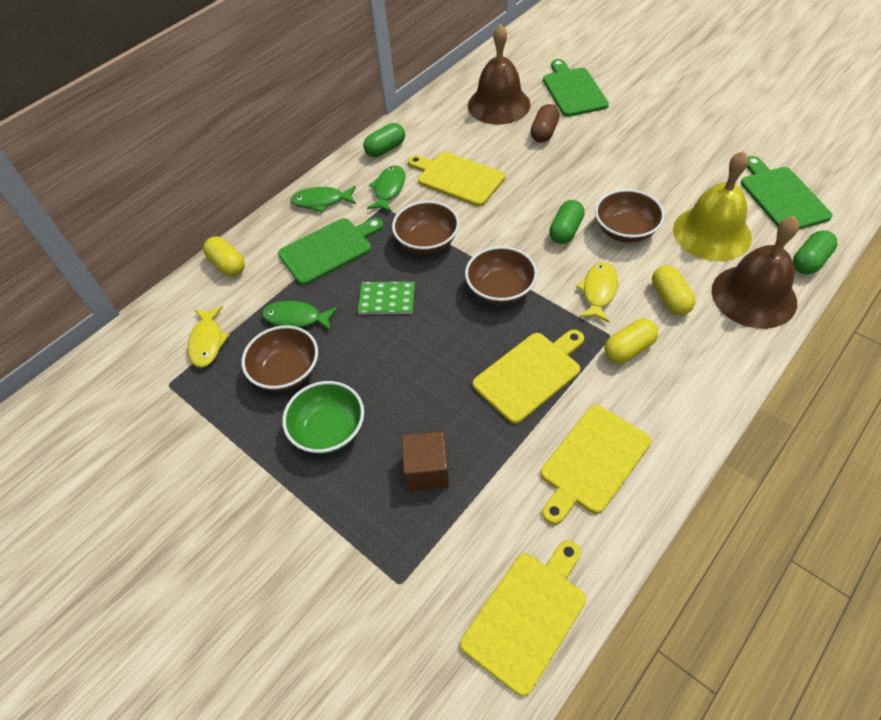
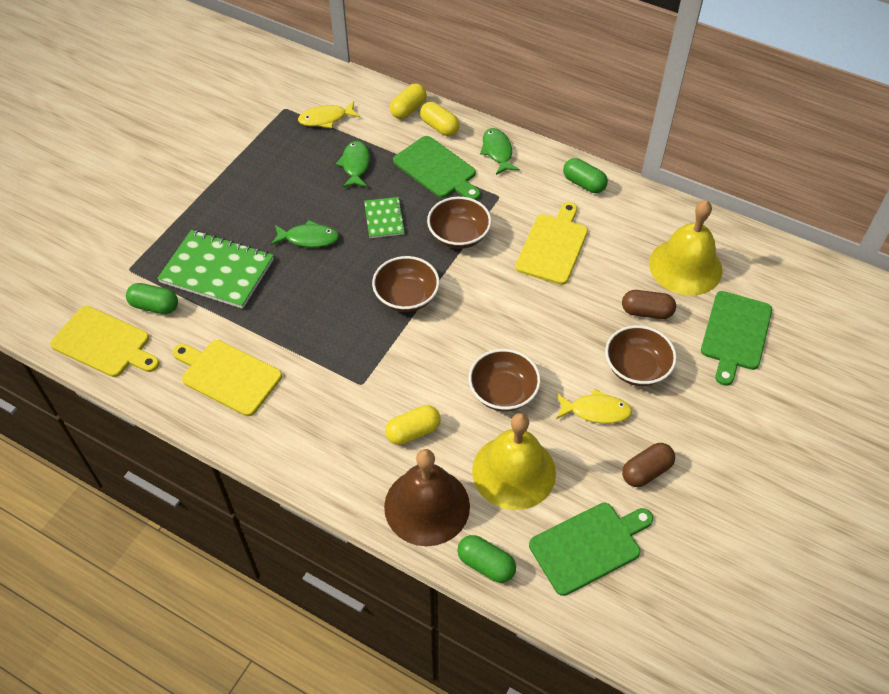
camera: 75 degrees right, 0 degrees up
(286, 371) = (302, 171): brown bowl -> brown bowl (636, 368)
(329, 430) = (250, 207): green bowl -> none
(388, 189) = (524, 196): green fish -> green fish (308, 238)
(427, 470) = (217, 271): brown cube -> green notebook
(498, 104) = (685, 266): brown bell -> yellow bell
(530, 374) = (312, 327): yellow cutting board -> none
(565, 231) = (493, 341): green capsule -> green capsule (155, 306)
(573, 90) = (735, 334): green cutting board -> green cutting board turned 135 degrees clockwise
(598, 291) = (414, 372): yellow fish -> yellow fish (596, 411)
(628, 349) = (347, 398): yellow capsule -> yellow capsule (439, 127)
(707, 155) = (646, 471): none -> brown capsule

